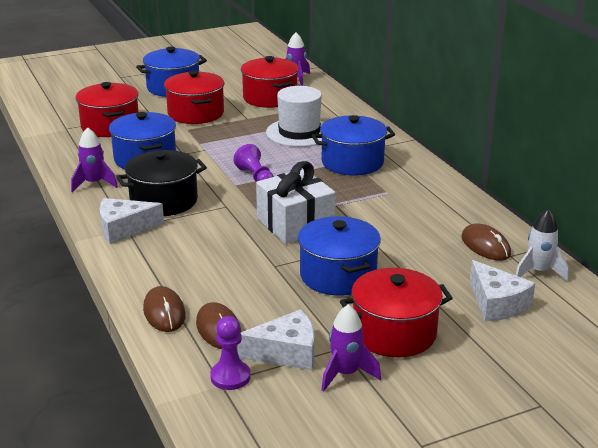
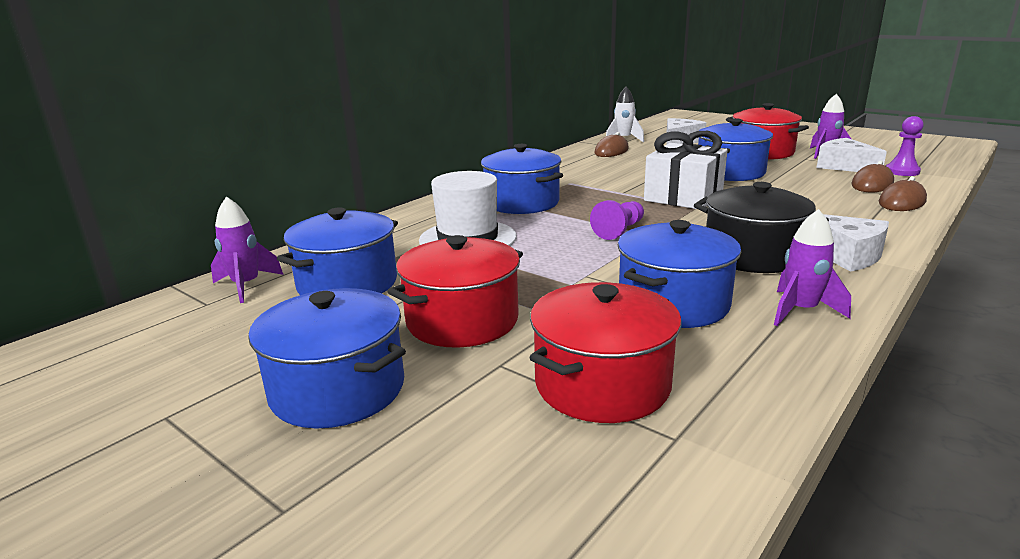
camera: 115 degrees left, 5 degrees down
(270, 98) = (347, 284): red pot -> blue pot

